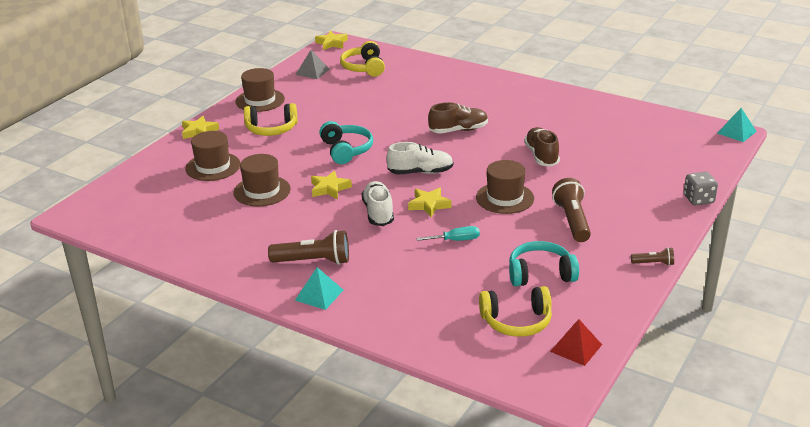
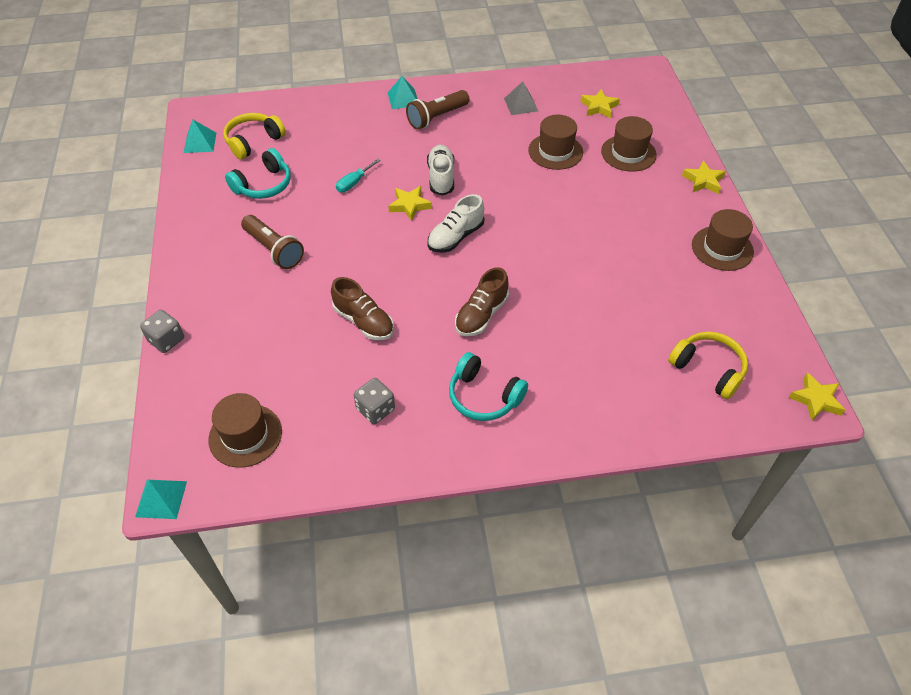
camera: 140 degrees right, 20 degrees up
(271, 129) = (651, 217): yellow headphones -> none
(312, 72) = (748, 326): grey pyramid -> grey pyramid (521, 104)
(329, 188) = (508, 180): yellow star -> yellow star (599, 107)
(346, 150) = (551, 228): turquoise headphones -> turquoise headphones (484, 396)
(378, 213) = (441, 177): white shoe -> white shoe turned 135 degrees counterclockwise
(505, 198) = (353, 246): brown hat -> brown hat (245, 435)
(574, 119) = (375, 409): none -> grey dice
(576, 348) = (200, 142): red pyramid -> turquoise pyramid
(653, 263) = (177, 238): brown flashlight -> none

